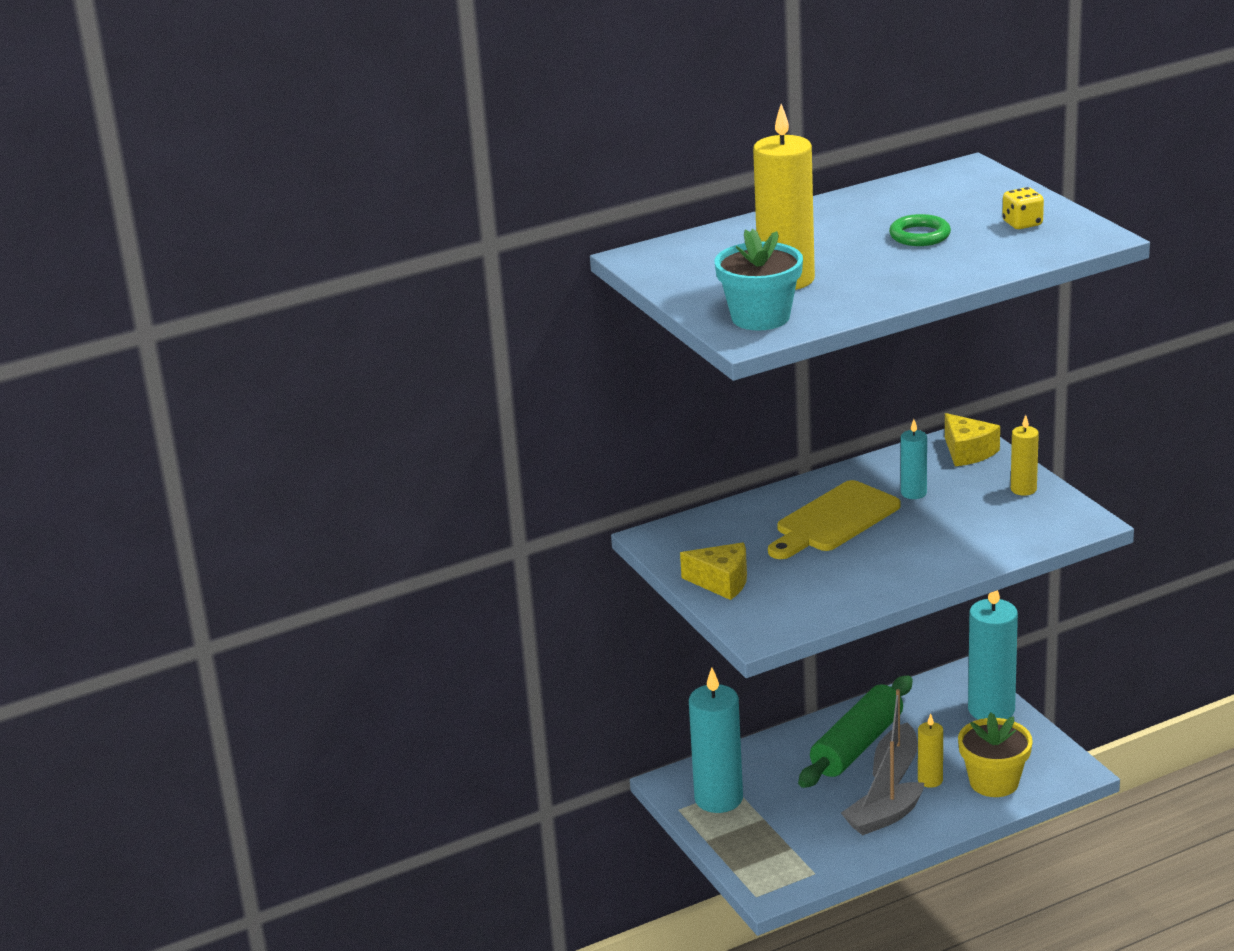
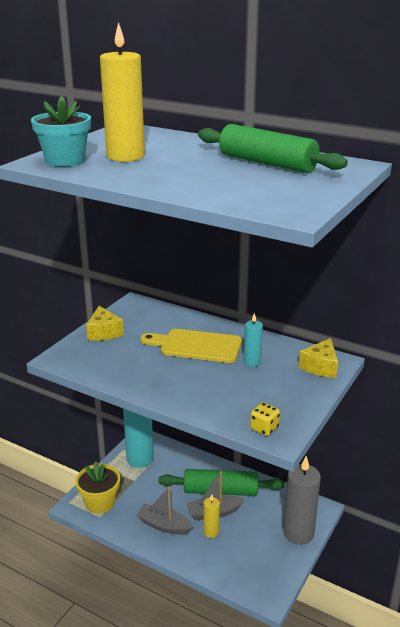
camera: 55 degrees right, 0 degrees up
(910, 210) = (267, 163): none -> green rolling pin
(920, 235) = (230, 171): green ring -> none
(991, 710) = (298, 533): turquoise candle -> grey candle
(994, 782) = (229, 561): yellow flower pot -> yellow flower pot (100, 502)
(1022, 224) = (287, 191): yellow dice -> yellow dice (264, 428)
(1023, 489) = (296, 400): yellow candle -> none

